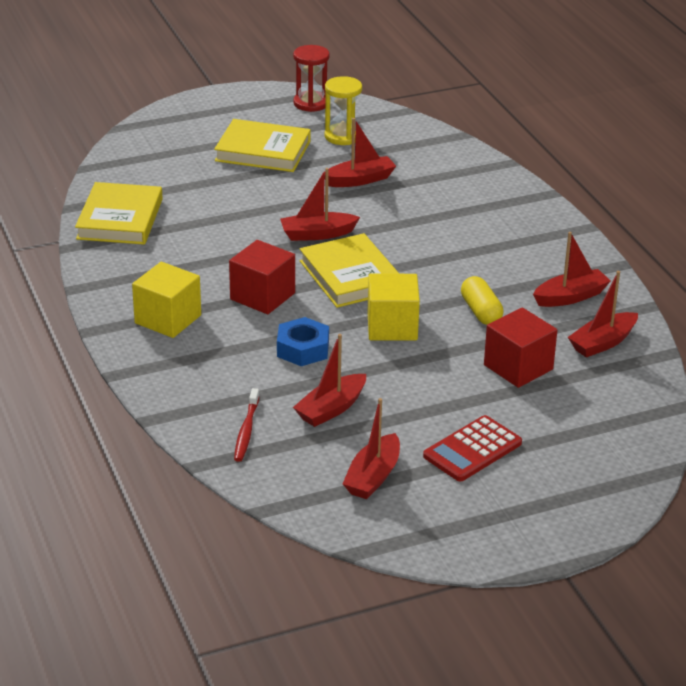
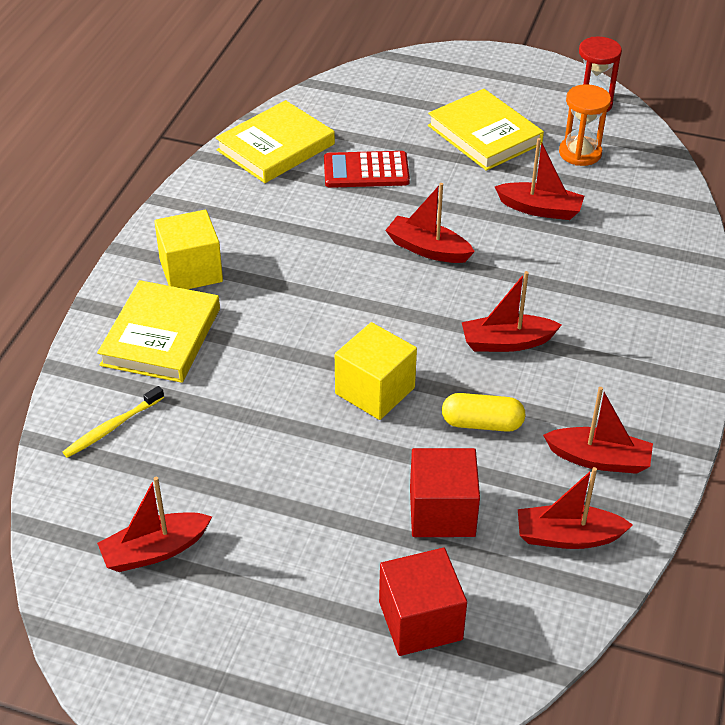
camera: 40 degrees right, 10 degrees up
(246, 431) = (112, 427): red toothbrush -> yellow toothbrush
(262, 296) = (298, 291): red cube -> red cube (420, 620)
(303, 349) = (265, 368): blue nut -> none
(331, 409) = (210, 450): red boat -> red boat (506, 342)
(342, 136) = (580, 153): yellow hourglass -> orange hourglass
(350, 276) = (403, 312): yellow book -> yellow book (161, 337)
(472, 450) = (280, 582): red calculator -> red calculator (366, 171)
(480, 312) = (482, 423): yellow capsule -> yellow capsule turned 75 degrees clockwise

